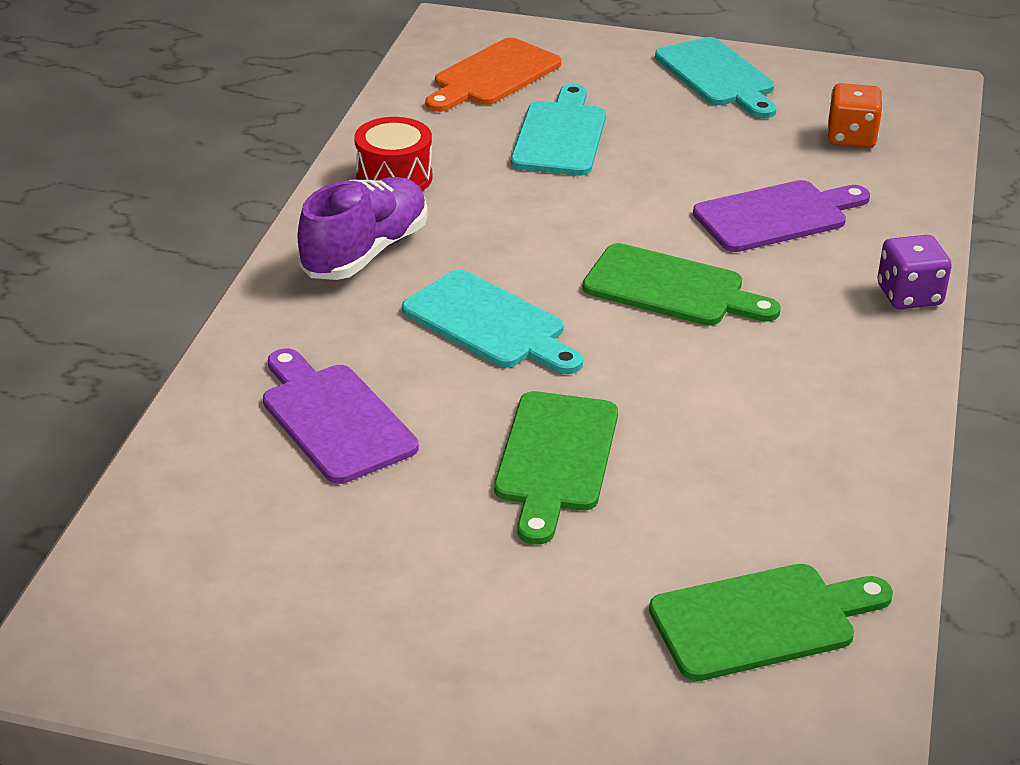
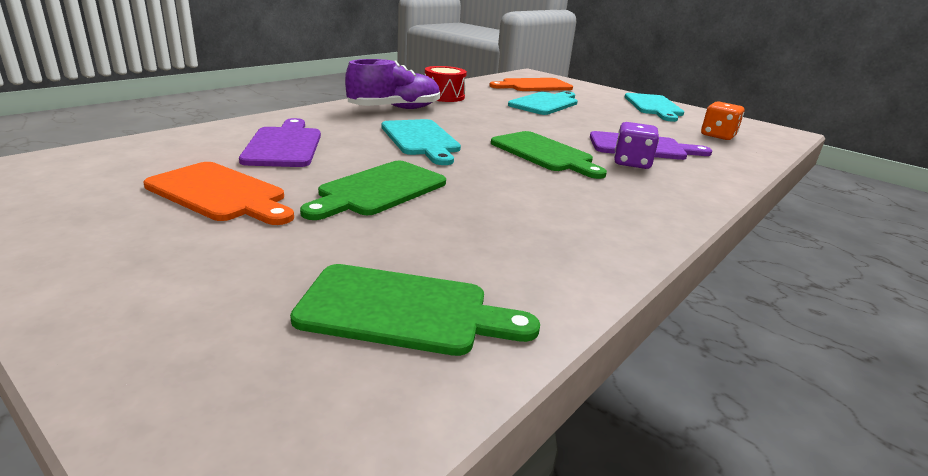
camera: 25 degrees right, 10 degrees down
(392, 548) = (220, 194): none -> orange cutting board
(909, 295) = (707, 192): purple dice -> purple dice (631, 163)

